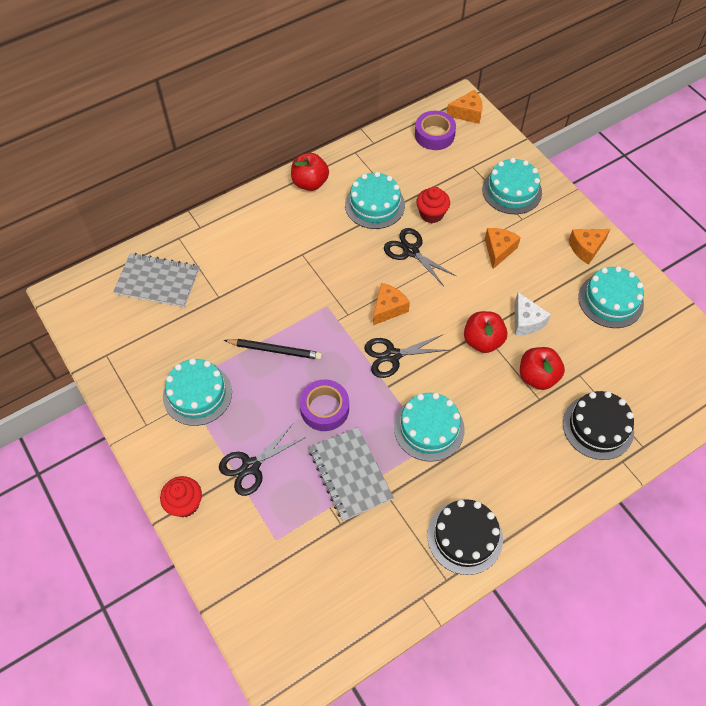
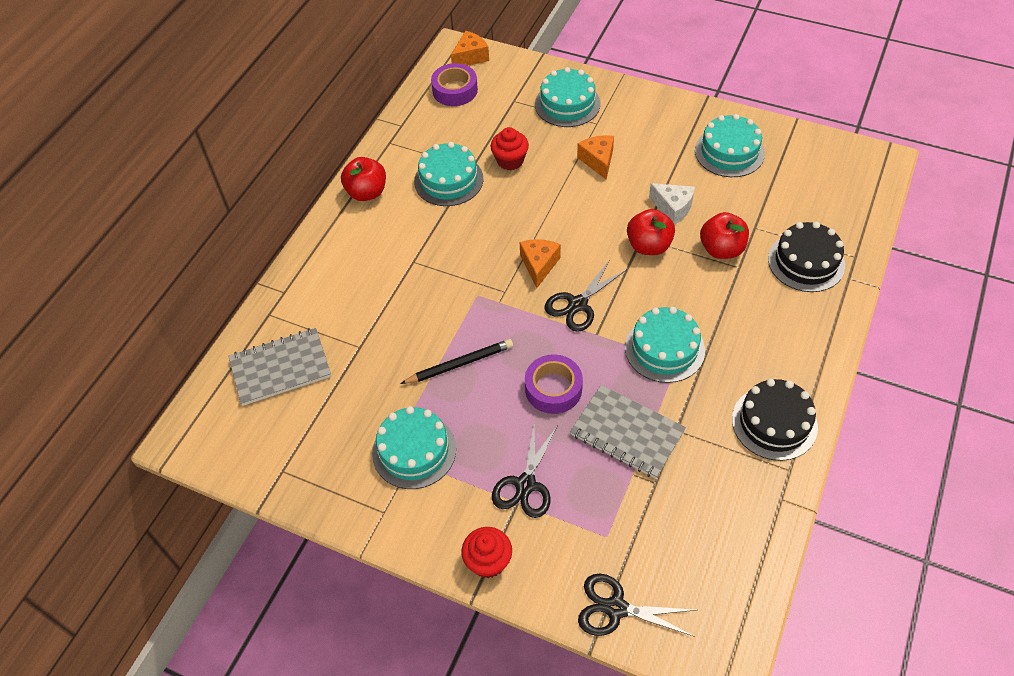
camera: 30 degrees left, 5 degrees down
(411, 251) = (518, 203): black scissors -> black scissors (616, 608)
(586, 248) = (673, 120): orange cheese -> none

